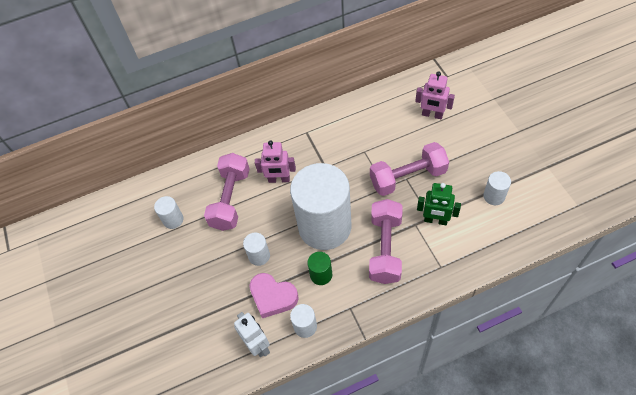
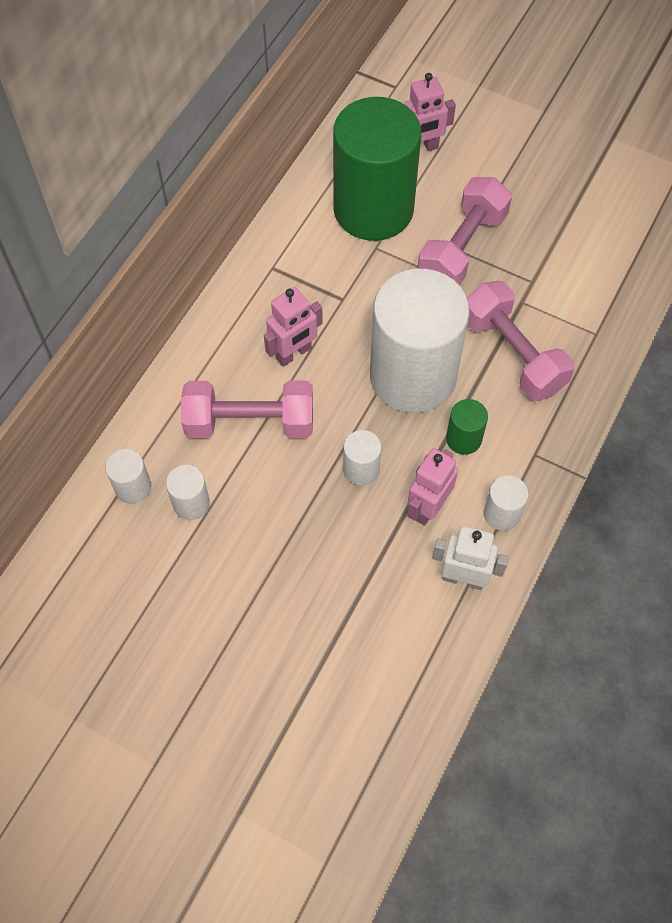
camera: 45 degrees left, 5 degrees up
(230, 199) = (250, 422): pink dumbbell -> pink dumbbell turned 60 degrees counterclockwise
(273, 297) = (428, 507): pink heart -> pink robot
(380, 131) = (373, 209): none -> green cylinder
(435, 220) = (542, 281): green robot -> none
(494, 196) = (583, 210): white cylinder -> white cylinder (133, 487)

